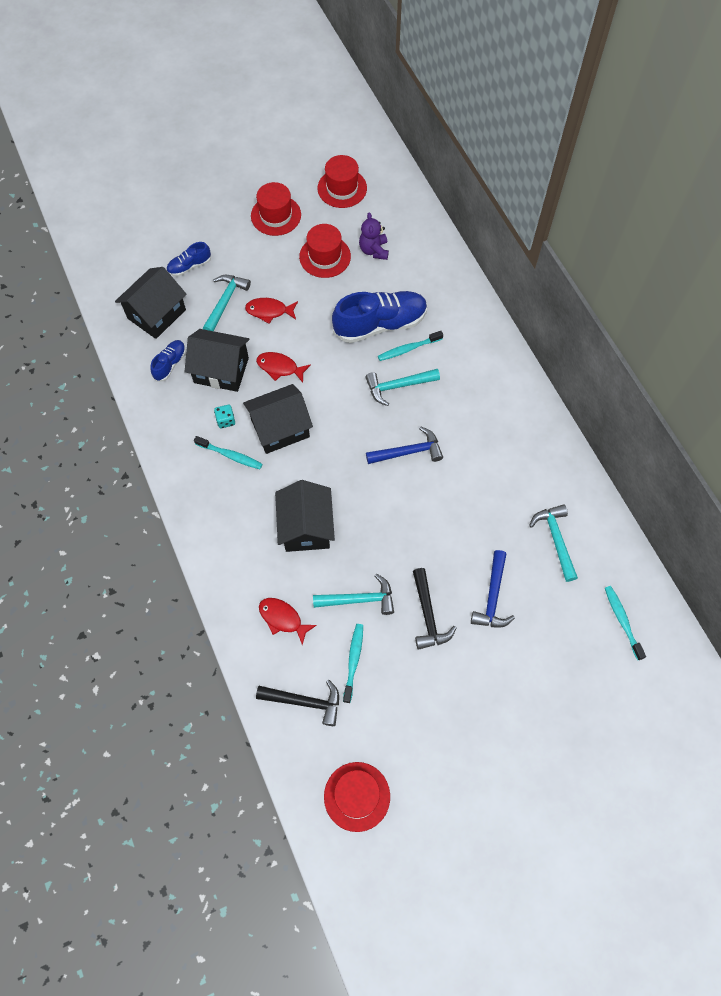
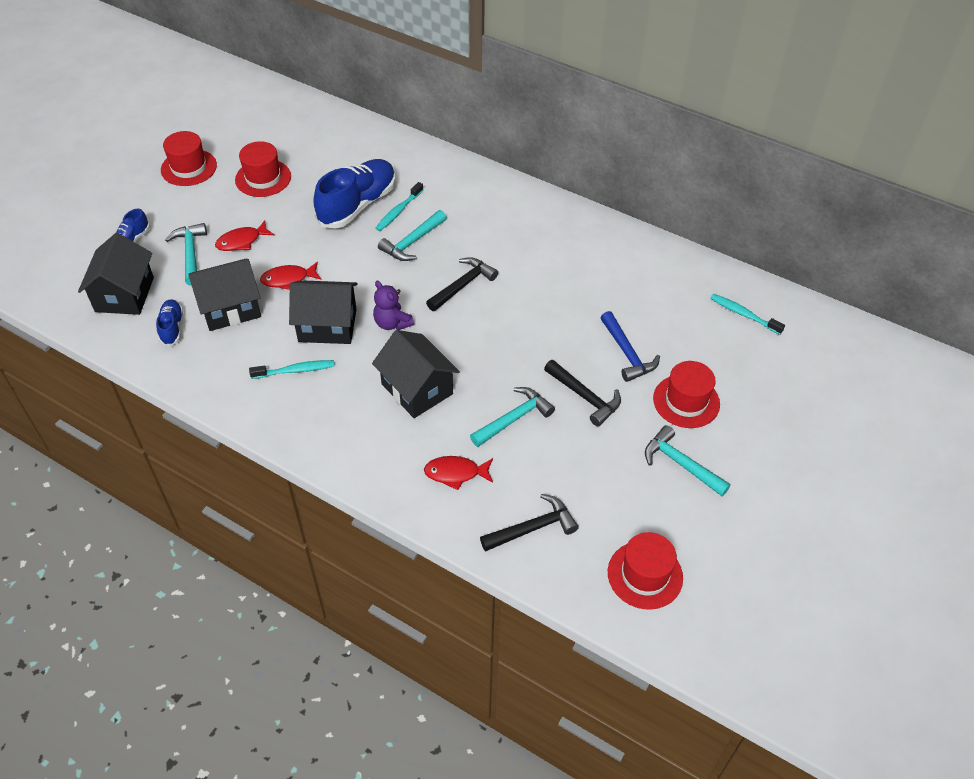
camera: 35 degrees left, 15 degrees down
(226, 420) = (267, 345): turquoise dice -> none
(280, 428) = (327, 325): black house -> black house turned 60 degrees clockwise
(342, 188) = (238, 123): red hat -> red hat (686, 401)
(353, 661) = (549, 469): turquoise toothbrush -> none
(374, 250) = (306, 155): purple teddy bear -> purple teddy bear (392, 323)
(408, 452) = (462, 285): blue hammer -> black hammer
(555, 540) = (642, 285): turquoise hammer -> turquoise hammer (681, 464)

